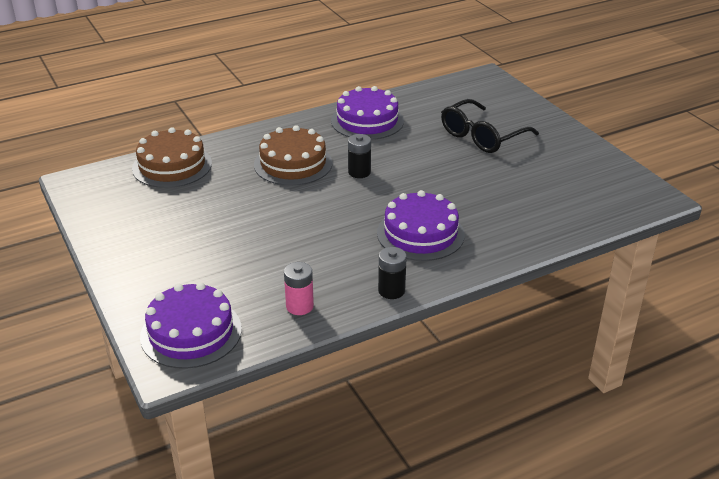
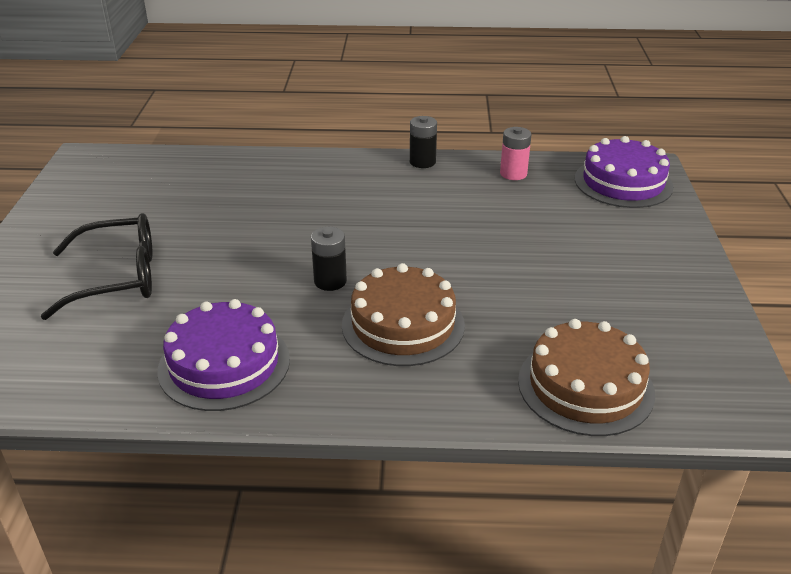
camera: 150 degrees left, 0 degrees up
(420, 233) = (343, 195): purple cake -> none

